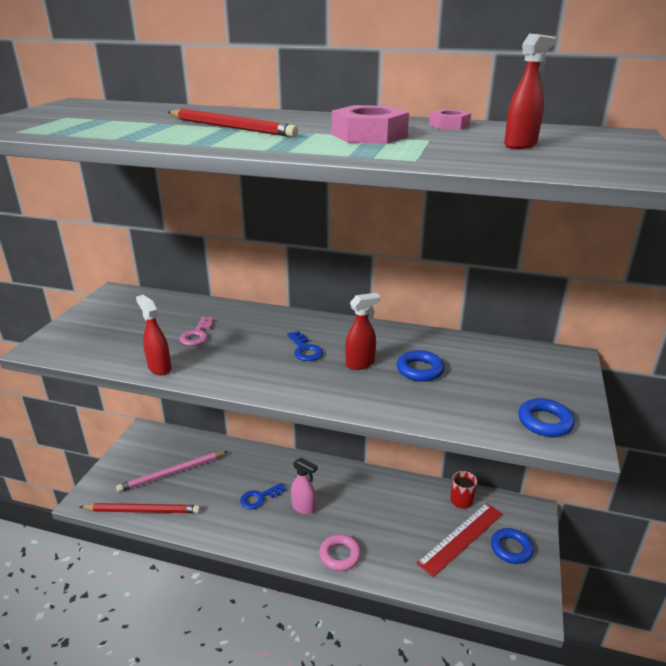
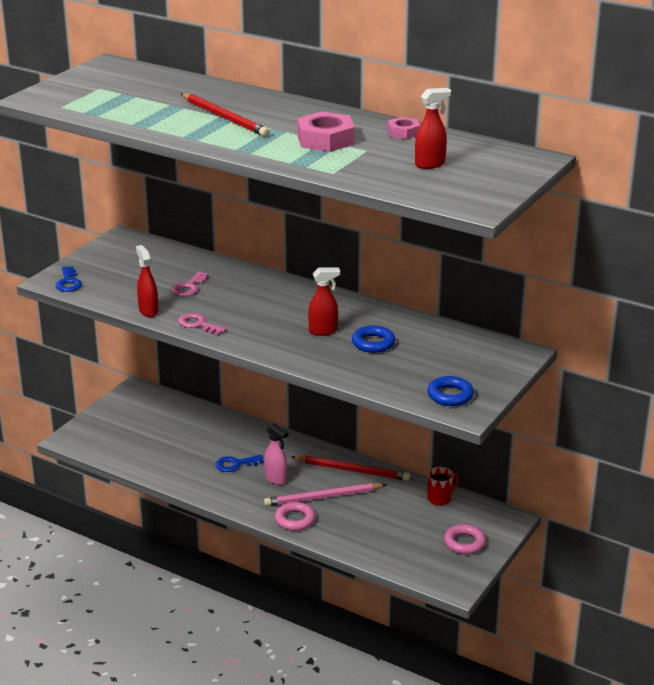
camera: 15 degrees right, 0 degrees up
(143, 510) = (121, 456): red pencil -> red pencil (352, 470)
(172, 473) = (156, 430): pink pencil -> pink pencil (323, 497)
(221, 376) = (198, 324): none -> pink key
(305, 350) = (280, 313): blue key -> blue key (68, 282)
(461, 538) = (420, 527): red ruler -> none
(511, 549) = (464, 543): blue ring -> pink ring

